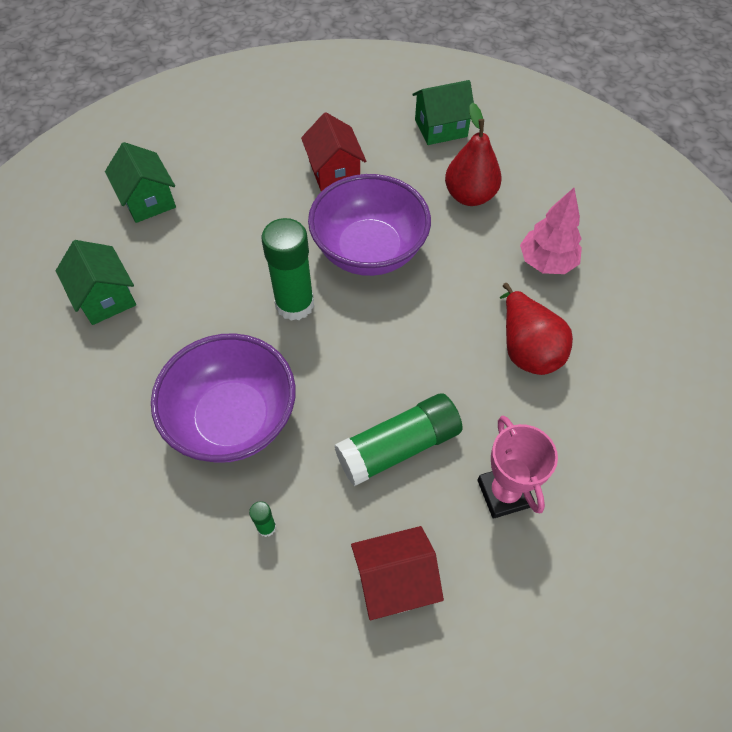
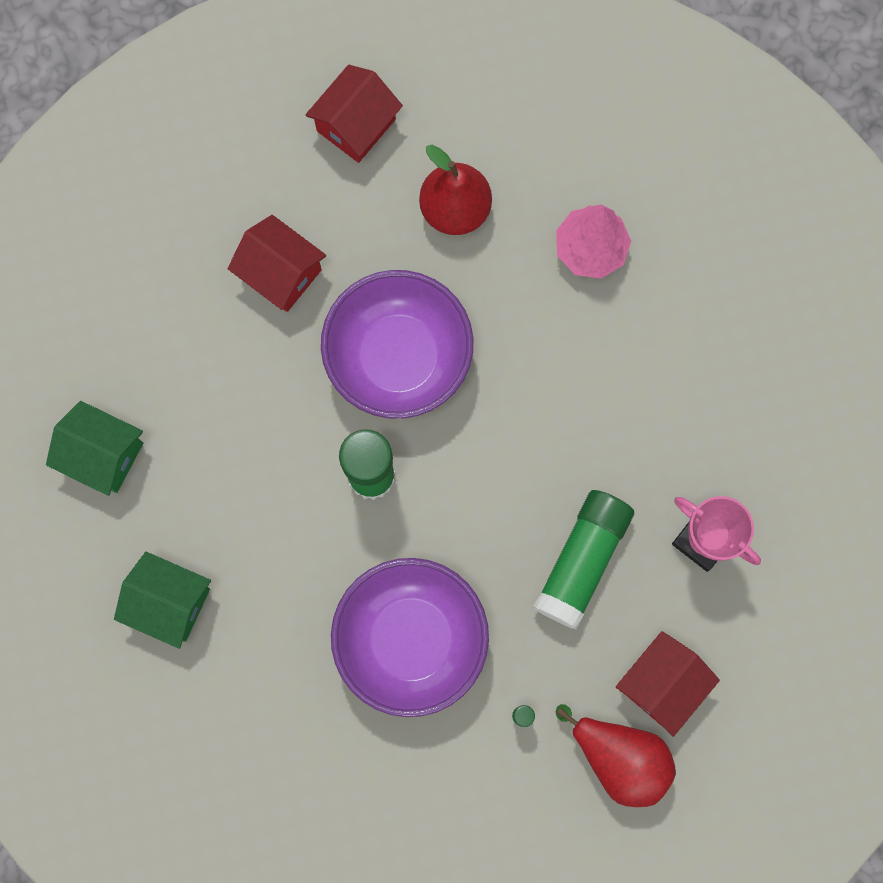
camera: 35 degrees left, 20 degrees up
(441, 128) = (356, 125): green house -> red house
(526, 348) = (632, 371): red pear -> red pear (619, 758)

